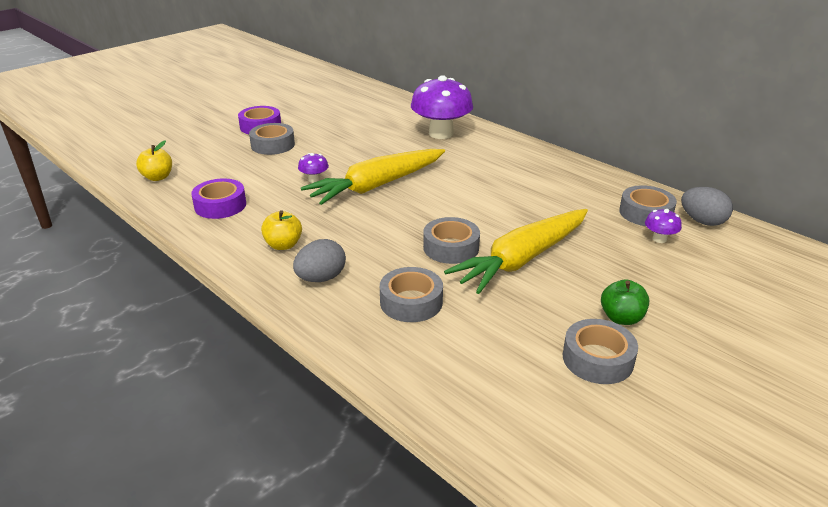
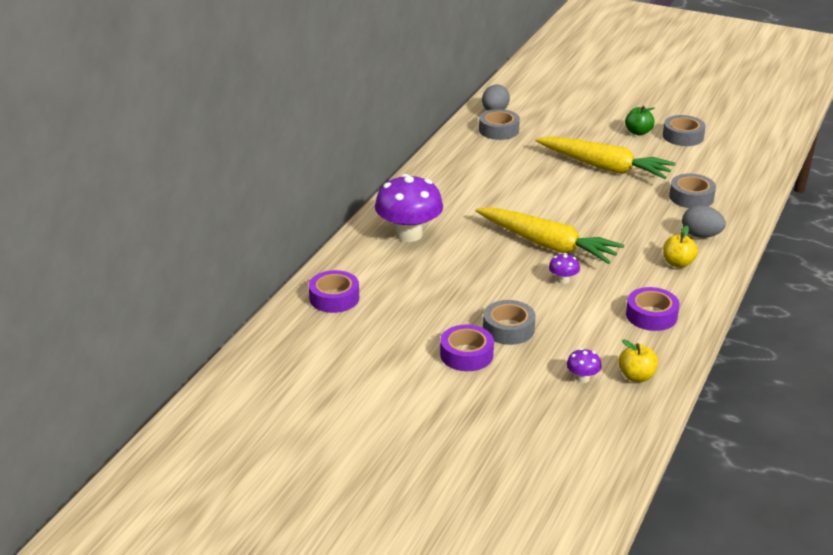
camera: 110 degrees left, 0 degrees up
(372, 99) = (334, 298): none -> purple tape
(451, 247) = (614, 194): grey tape -> none
(659, 239) = (533, 124): purple mushroom -> purple mushroom (582, 378)

